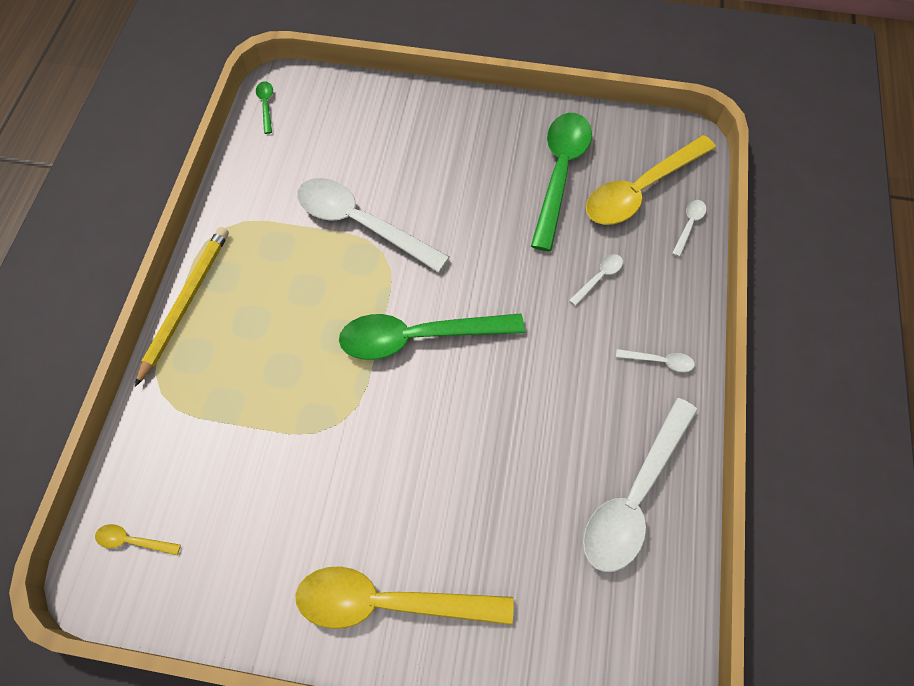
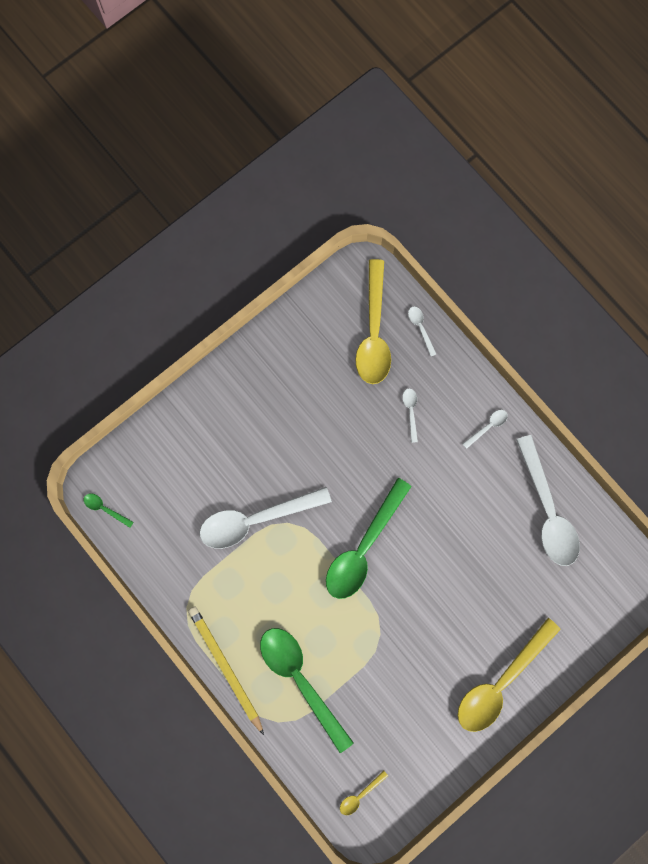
camera: 50 degrees left, 15 degrees up
(560, 174) = (322, 369): green spoon -> green spoon (301, 679)

